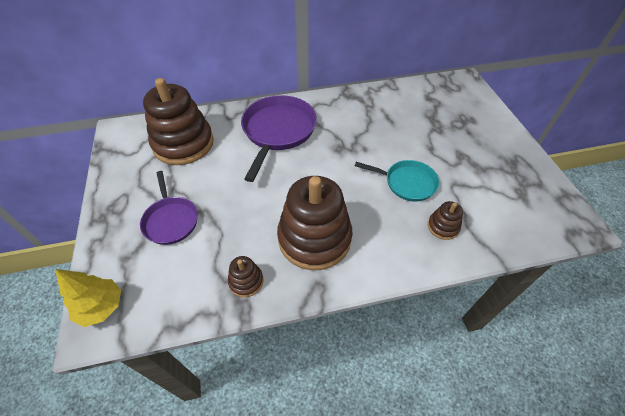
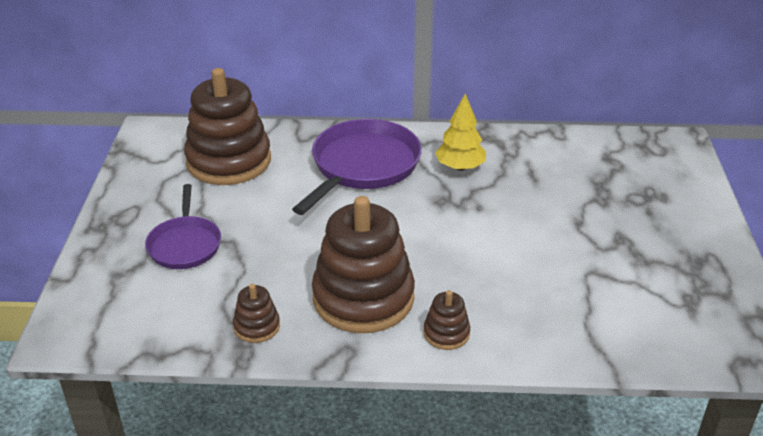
camera: 15 degrees right, 15 degrees down
(101, 307) = (76, 318): yellow tree -> yellow tree (460, 167)
(407, 183) = (522, 258): turquoise pan -> none
(443, 227) = (549, 318): brown stacking toy -> brown stacking toy (446, 333)

